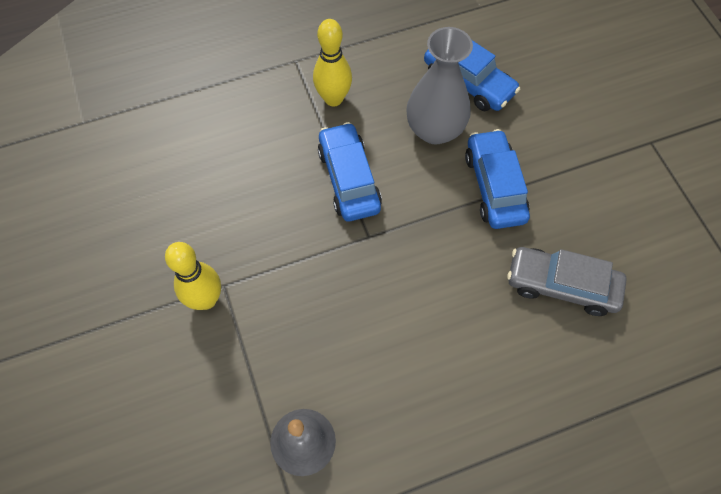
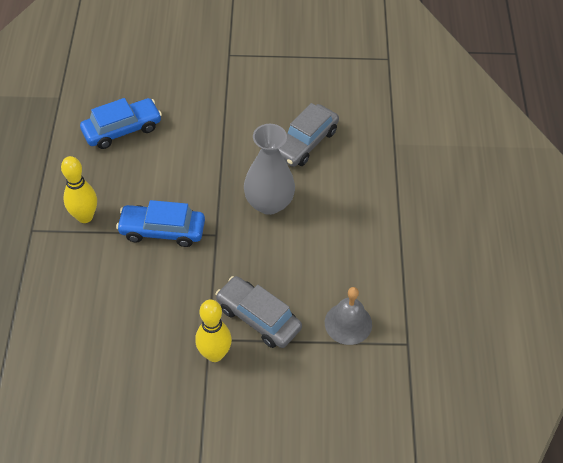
camera: 70 degrees left, 10 degrees down
(271, 329) = (258, 318): none -> grey car
(435, 130) = (151, 164): grey vase -> grey vase (269, 203)
(494, 186) = (216, 148): blue car -> none

